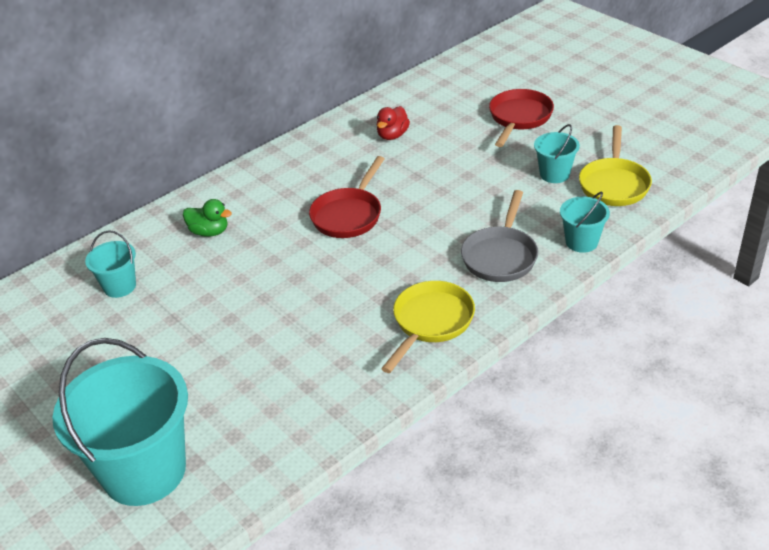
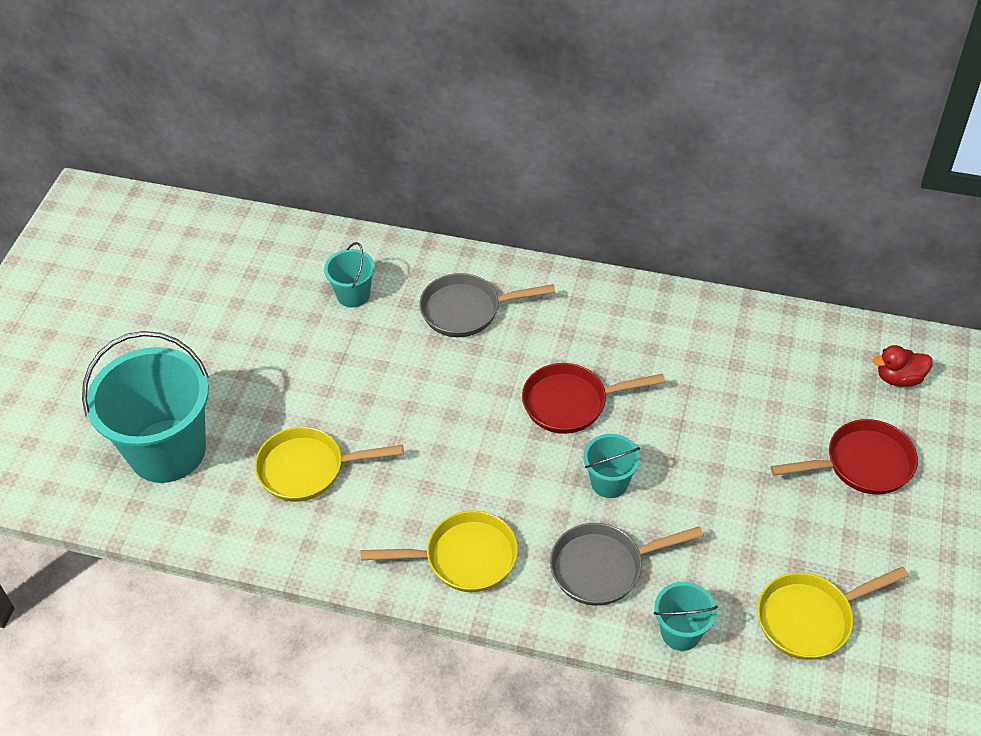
camera: 55 degrees right, 10 degrees up
(209, 232) = (467, 310): green duck -> grey pan
(262, 381) = (308, 469): none -> yellow pan
(392, 135) = (730, 365): red duck -> red duck (899, 378)
(554, 174) = (782, 550): turquoise bucket -> turquoise bucket (609, 482)

